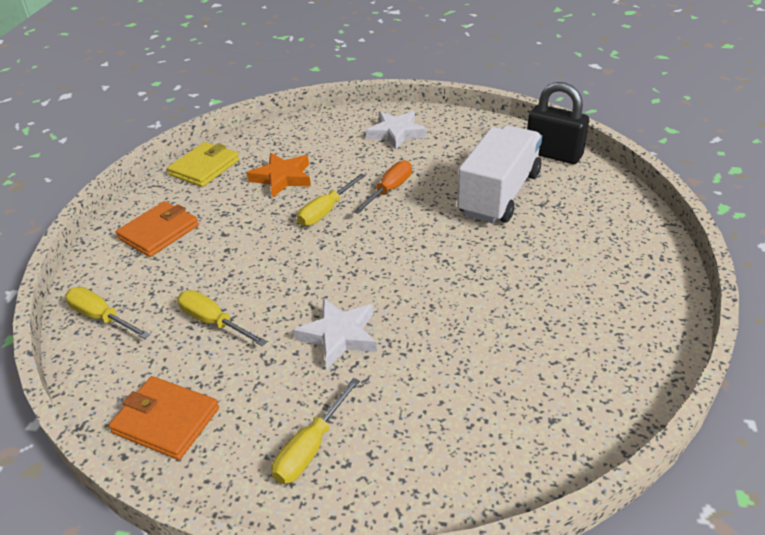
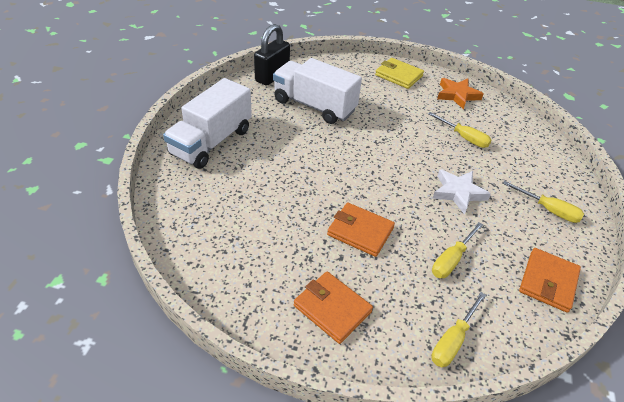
camera: 90 degrees left, 5 degrees up
(204, 167) = (223, 278): yellow wallet -> yellow wallet (398, 75)
(261, 245) = (360, 231): none -> orange wallet
(282, 178) = (261, 217): orange star -> orange star (457, 95)
(326, 211) = (318, 191): yellow screwdriver -> yellow screwdriver (464, 137)
(389, 190) = (297, 154): orange screwdriver -> none
(396, 133) = (211, 142): white star -> white truck

